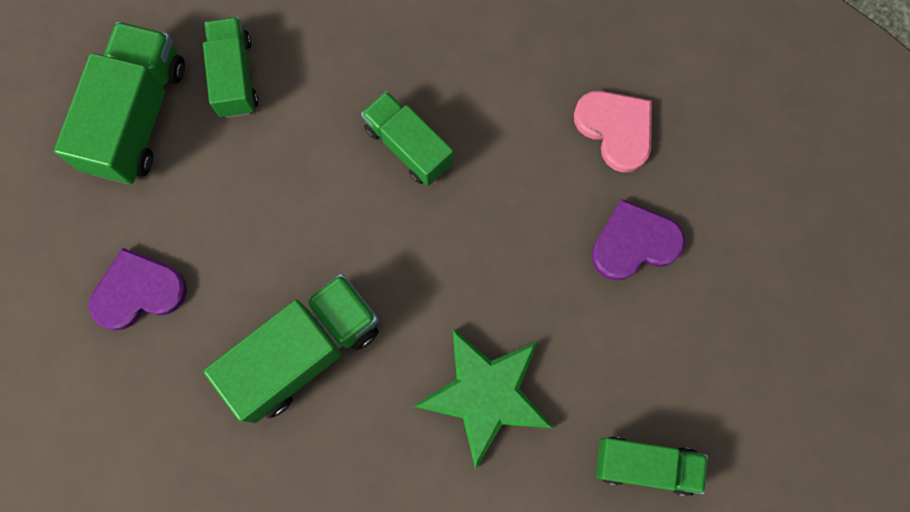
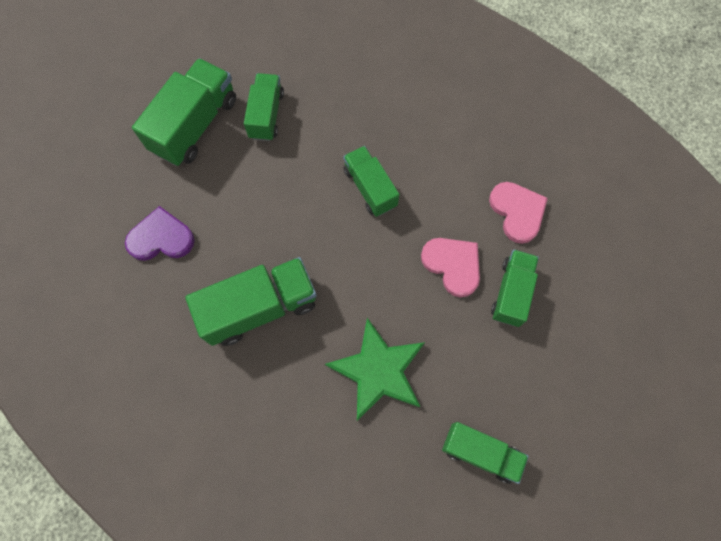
camera: 15 degrees right, 5 degrees down
(548, 225) = (453, 265): none -> pink heart
(634, 243) = (511, 292): purple heart -> green truck

